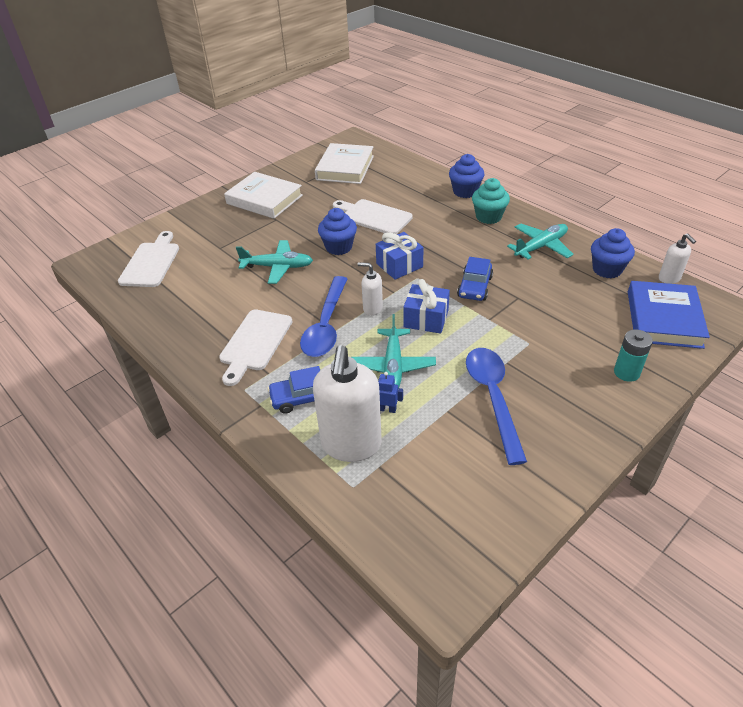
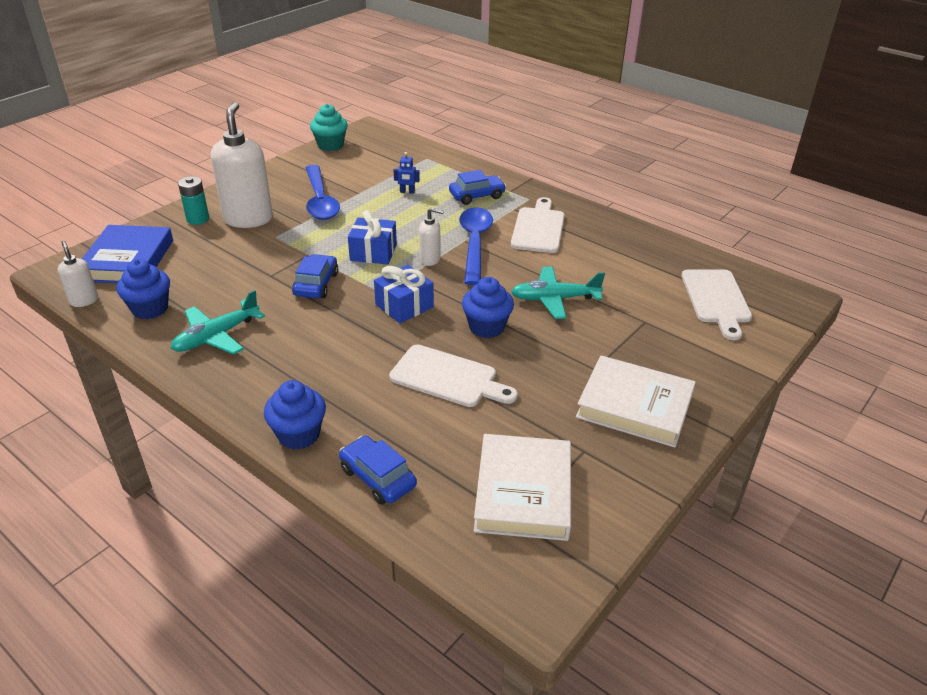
camera: 170 degrees right, 5 degrees down
(351, 445) = (431, 174): white soap dispenser -> white soap dispenser (248, 219)
(393, 366) = (404, 216): turquoise plane -> none
(419, 174) = (377, 477): none -> blue car
(488, 217) = (273, 383): turquoise cupcake -> turquoise cupcake (330, 145)

